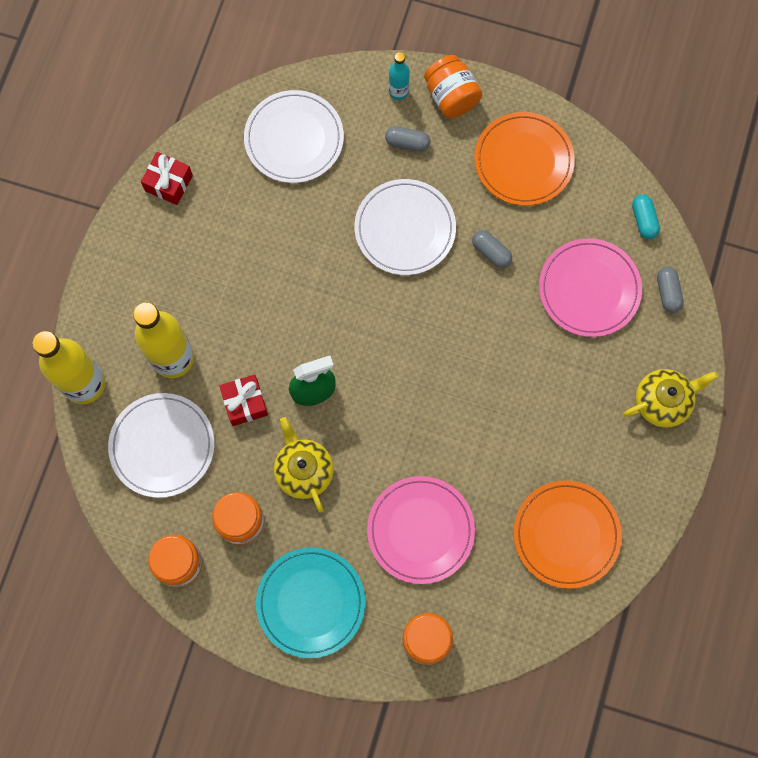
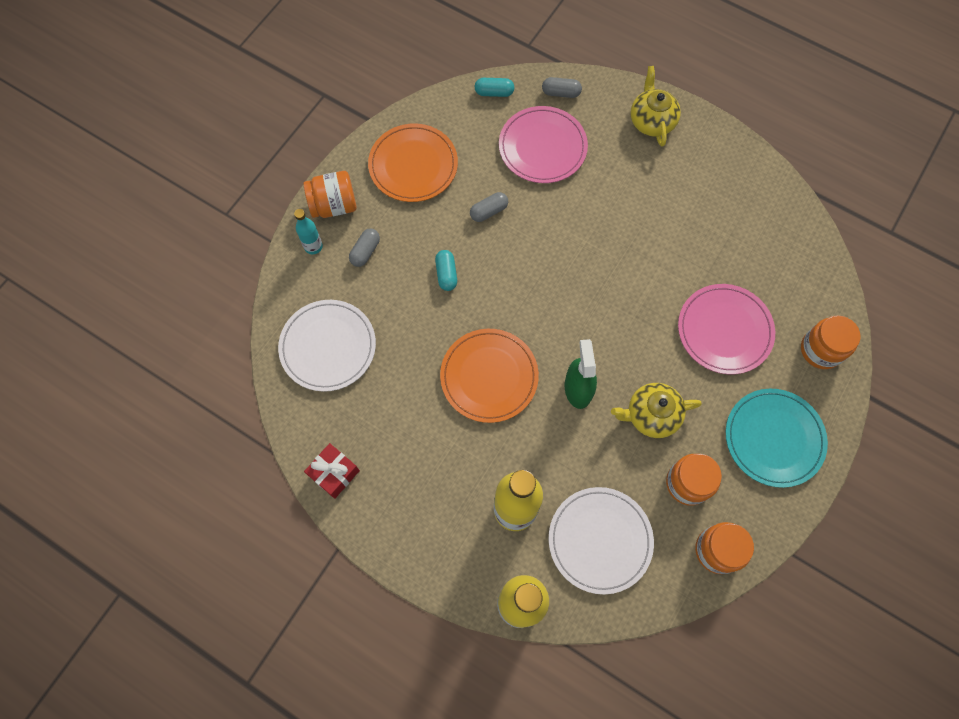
camera: 75 degrees left, 5 degrees down
(245, 403) = (575, 452): red gift -> none
(405, 229) = (446, 274): white plate -> turquoise capsule
(566, 534) = (748, 219): orange plate -> orange plate (489, 376)

